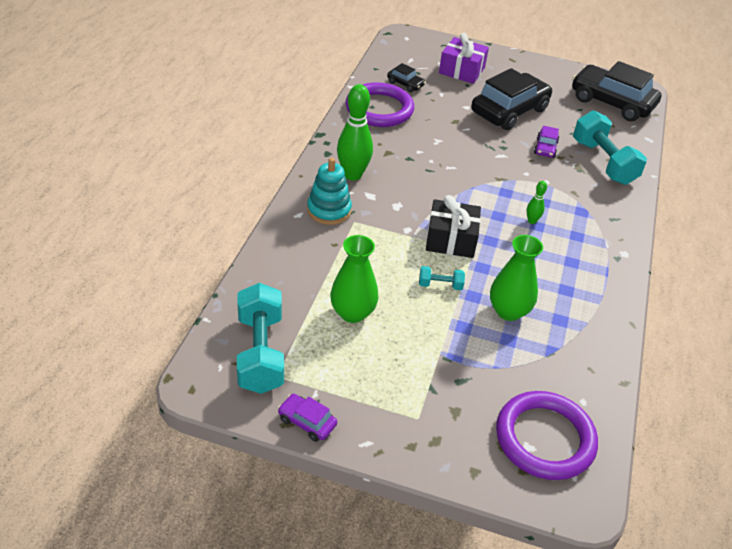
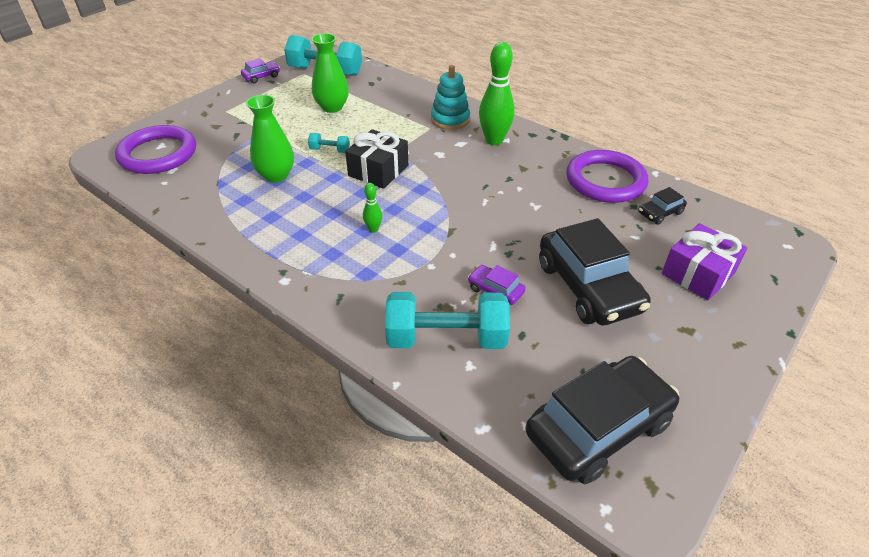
camera: 115 degrees right, 0 degrees up
(440, 285) = (330, 150): turquoise dumbbell -> turquoise dumbbell turned 75 degrees clockwise

